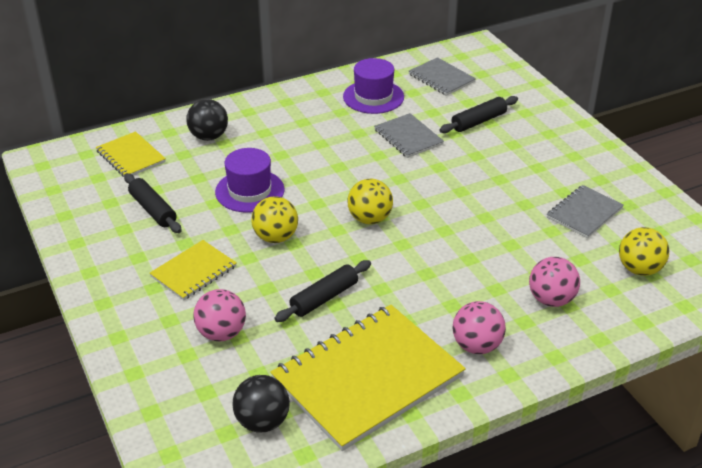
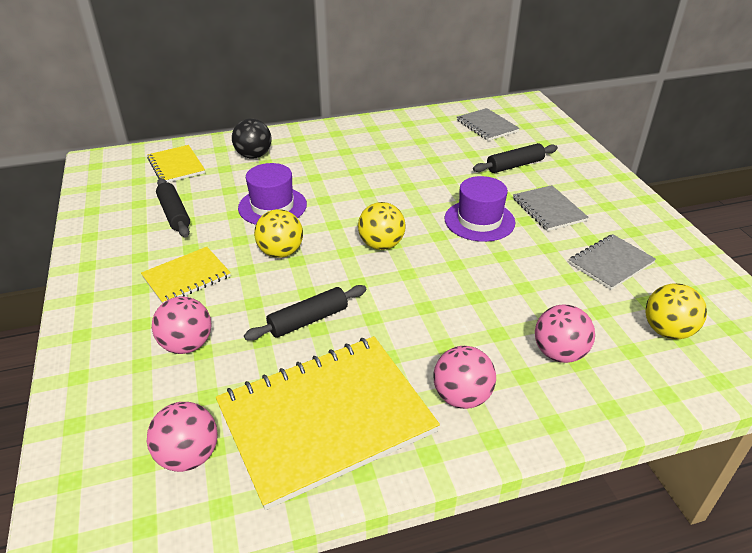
camera: 10 degrees right, 0 degrees up
(262, 422) = (188, 456): black ball -> pink ball
(373, 97) = (418, 136): purple hat -> purple hat (479, 220)
(408, 137) = (442, 173): grey notebook -> grey notebook (549, 209)

